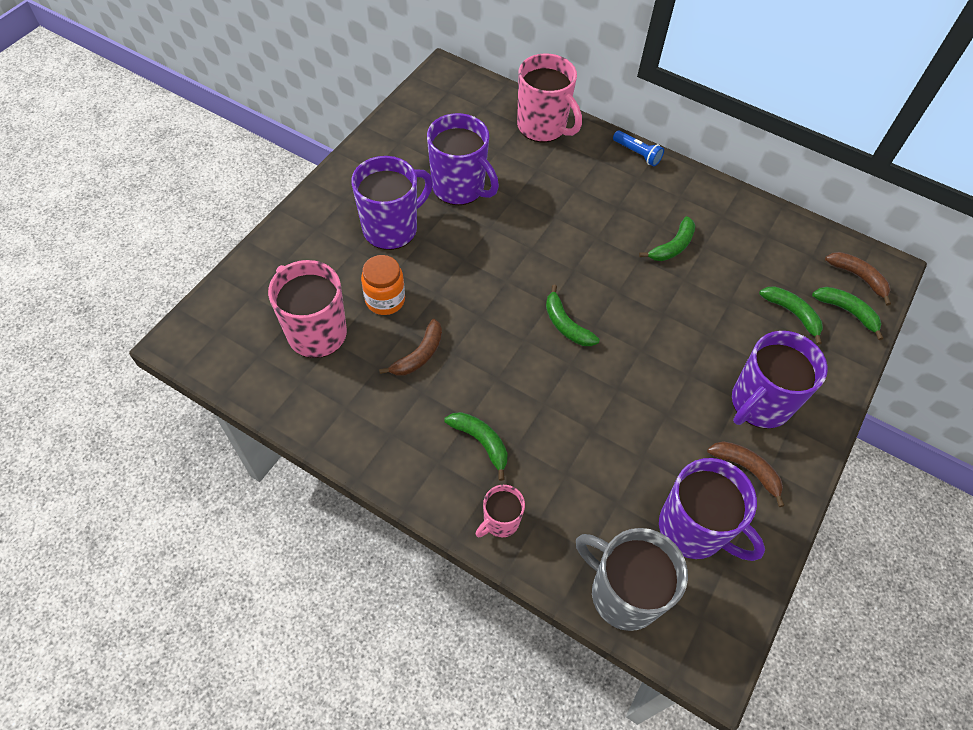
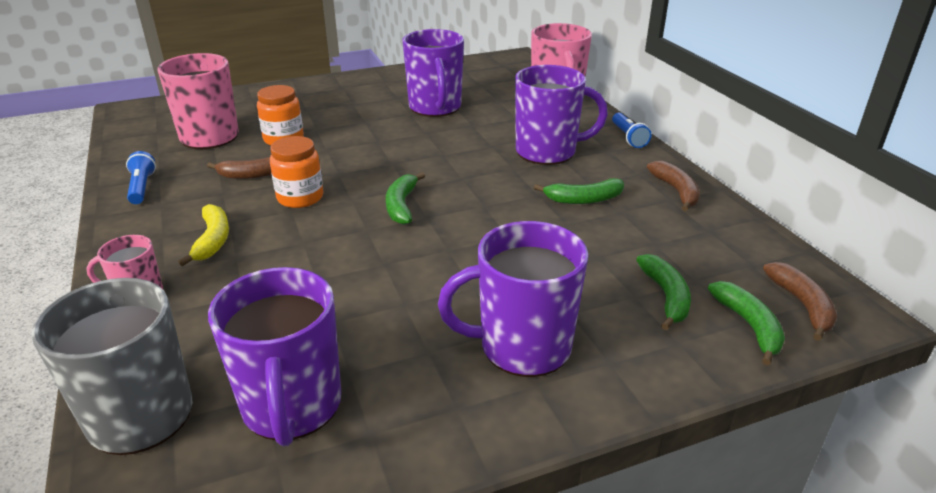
camera: 40 degrees right, 25 degrees down
(348, 426) = (142, 187): none -> blue flashlight
(392, 228) = (350, 109): purple mug -> purple mug (548, 152)
(481, 442) = (213, 240): green banana -> yellow banana
(486, 360) = (300, 197): none -> orange jar
(746, 469) = (427, 392): brown banana -> brown banana (676, 191)

